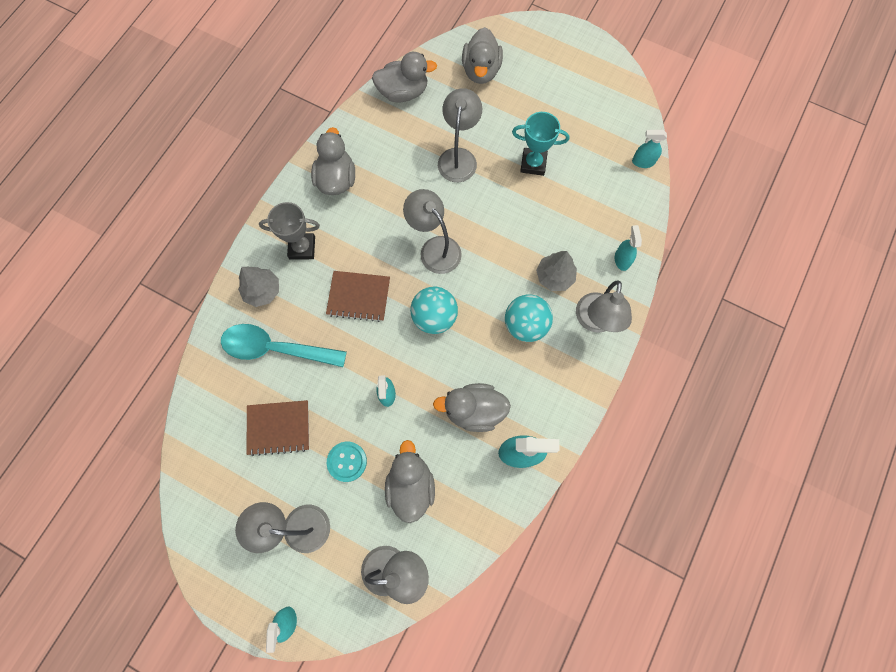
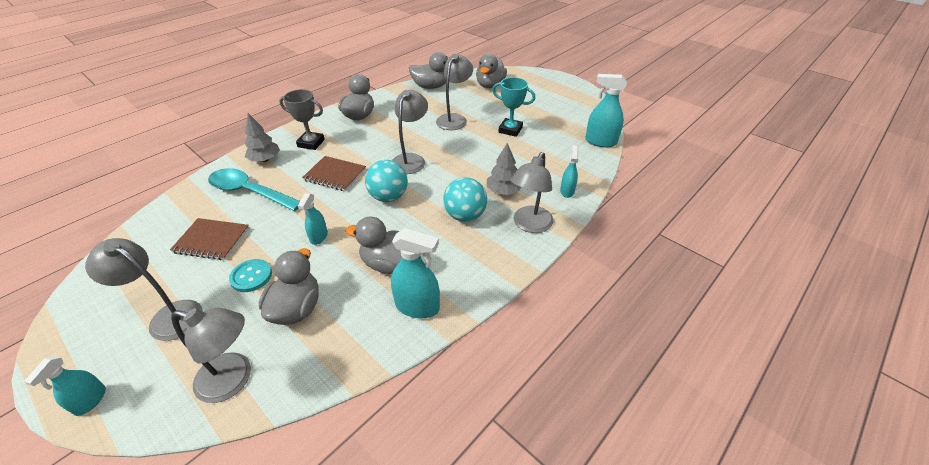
camera: 15 degrees right, 30 degrees down
(434, 248) = (411, 159): grey lamp -> grey lamp turned 45 degrees clockwise
(643, 162) = (600, 142): turquoise spray bottle -> turquoise spray bottle, size x1.64

